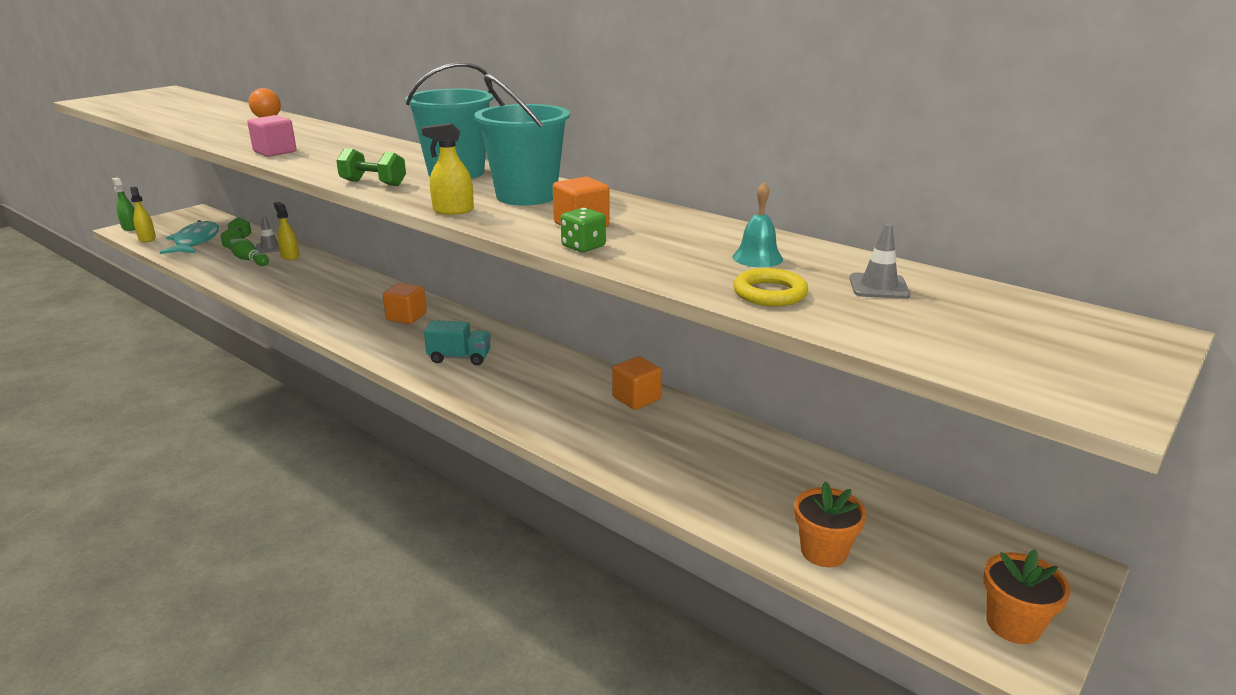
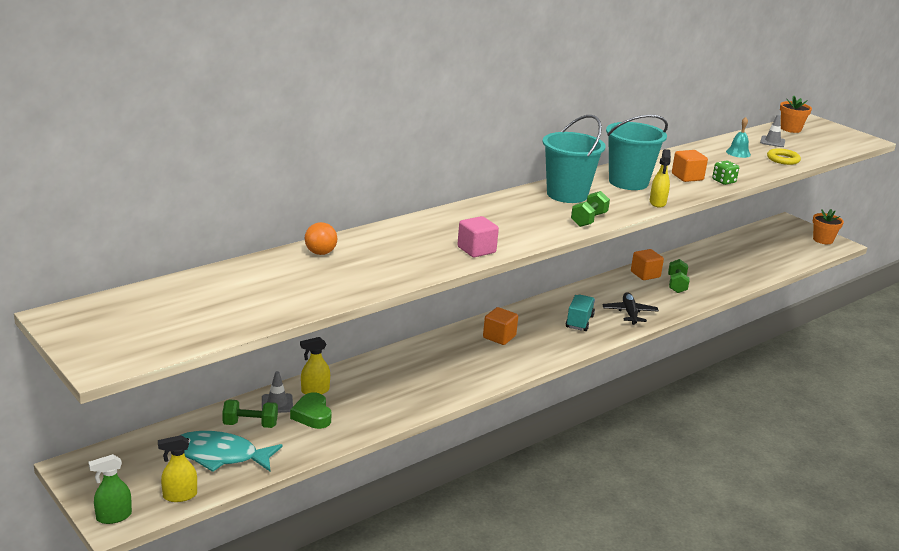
camera: 80 degrees left, 0 degrees up
(249, 260) = (312, 415): green bowling pin -> green heart
(499, 390) = (629, 313): none -> black plane
(617, 426) = (676, 285): none -> green dumbbell
(823, 551) = (784, 260): orange flower pot -> orange flower pot (790, 129)

